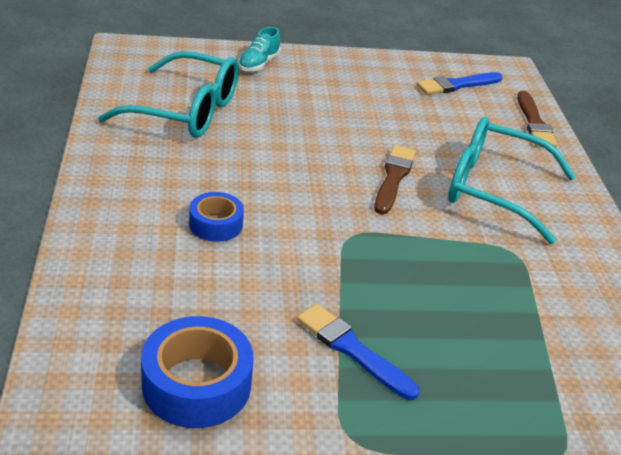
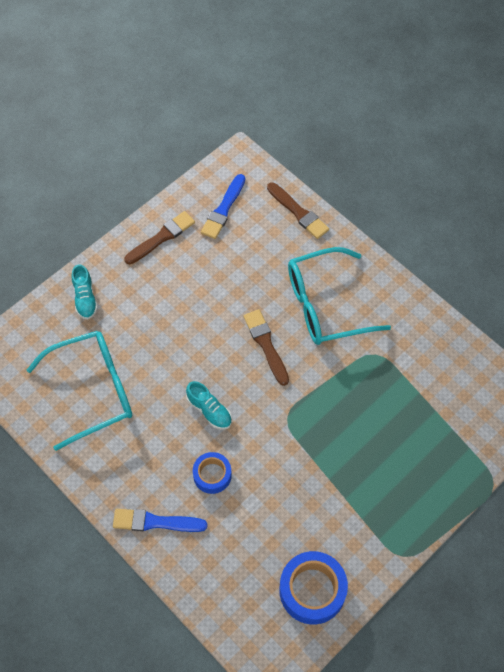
camera: 35 degrees left, 25 degrees up
(275, 183) = (209, 410): none -> turquoise shoe
(352, 350) = (359, 502): blue brush -> blue brush (155, 522)
(375, 70) = (161, 237): none -> brown brush

